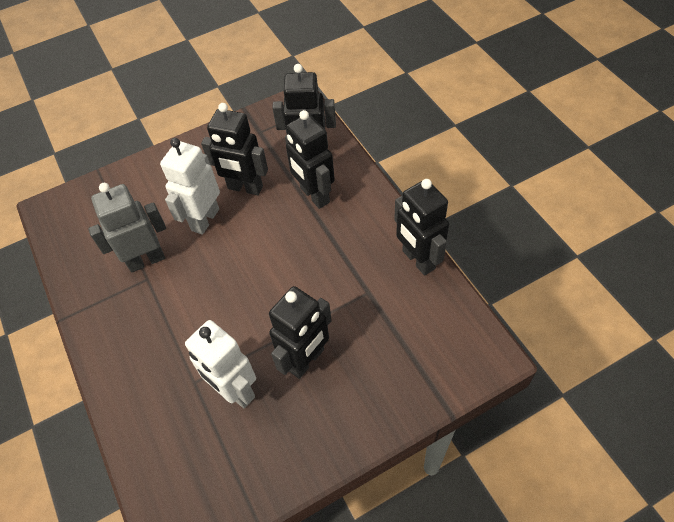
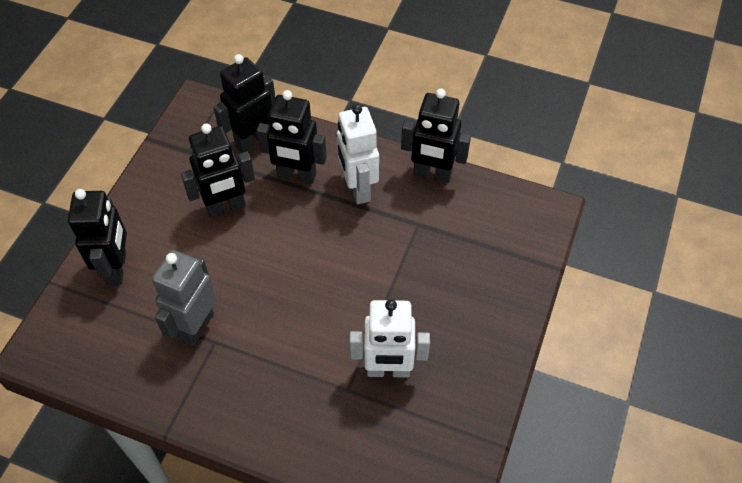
camera: 45 degrees left, 0 degrees up
(205, 219) = (216, 257): white robot -> white robot (358, 189)
(306, 360) = (421, 307): black robot -> black robot (117, 268)

